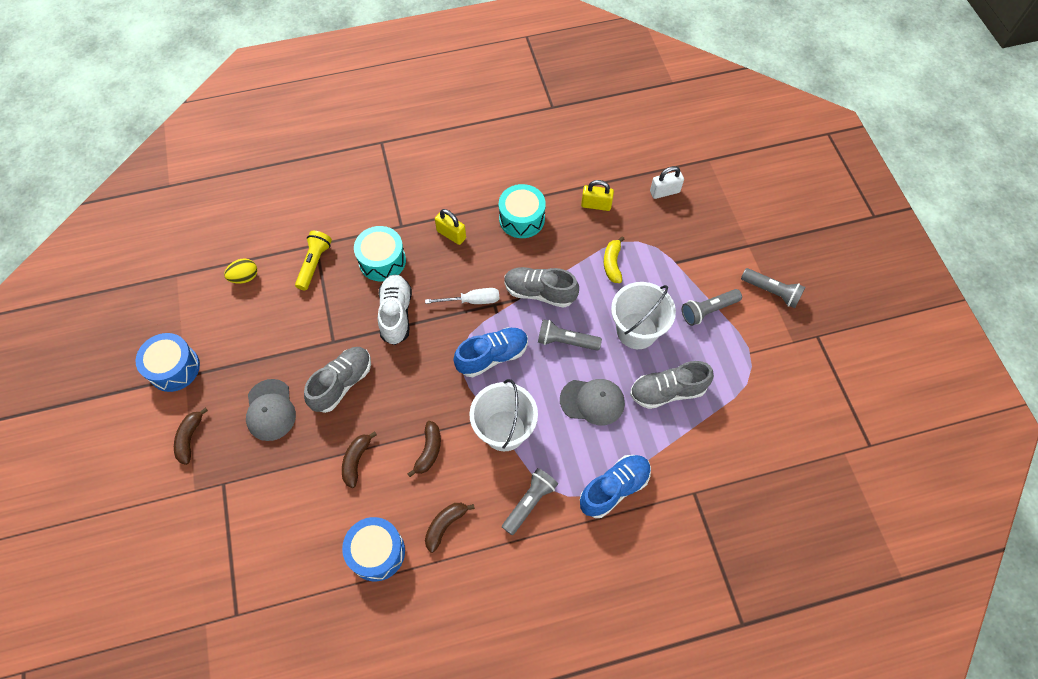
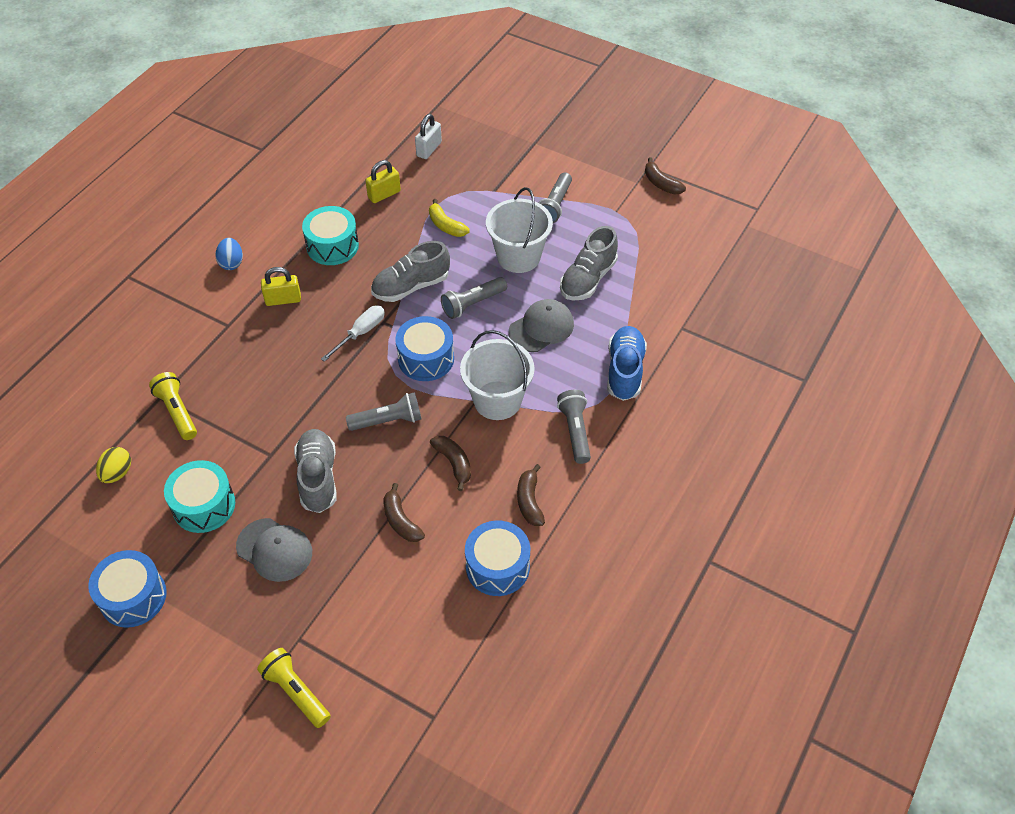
camera: 45 degrees left, 10 degrees down
(187, 517) = (296, 692): none -> yellow flashlight
(190, 438) = (221, 634): brown banana -> brown banana (661, 183)
(382, 261) = (242, 363): turquoise drum -> turquoise drum (204, 505)
(396, 314) = (305, 392): white shoe -> none
(448, 181) = (231, 263): none -> blue egg
(492, 356) = (426, 358): blue shoe -> blue drum
(771, 292) = (585, 161): grey flashlight -> grey flashlight (388, 421)

